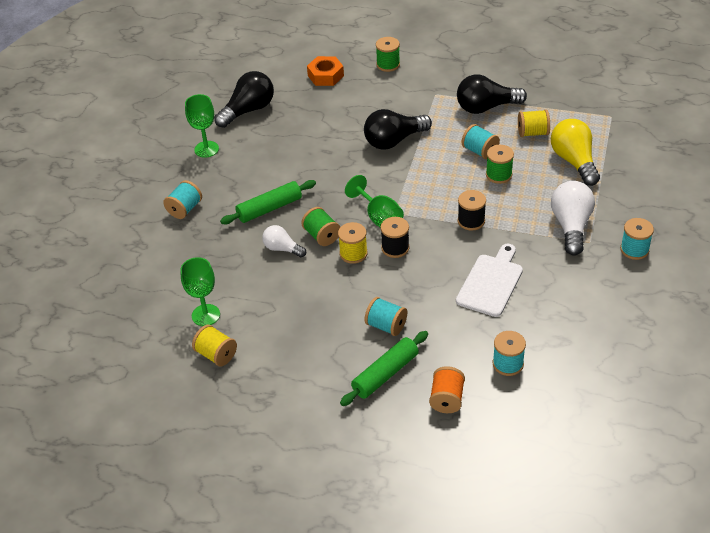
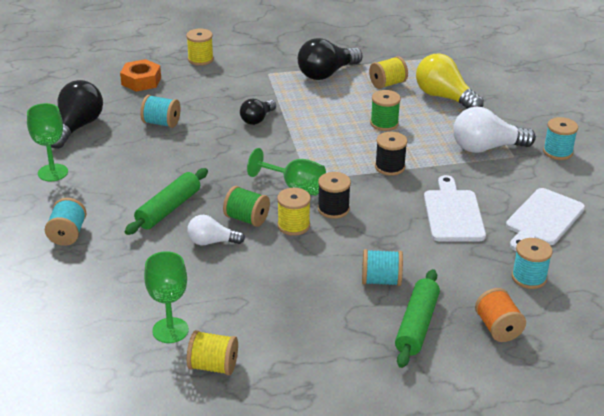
camera: 30 degrees left, 10 degrees down
(388, 65) = (200, 59): green spool -> yellow spool
(394, 141) = (257, 119): black light bulb -> black light bulb, size x0.59
(480, 151) = (350, 109): turquoise spool -> turquoise spool (161, 123)
(565, 313) = (543, 219): none -> white cutting board
(571, 226) = (486, 148): white light bulb -> white light bulb turned 75 degrees counterclockwise

